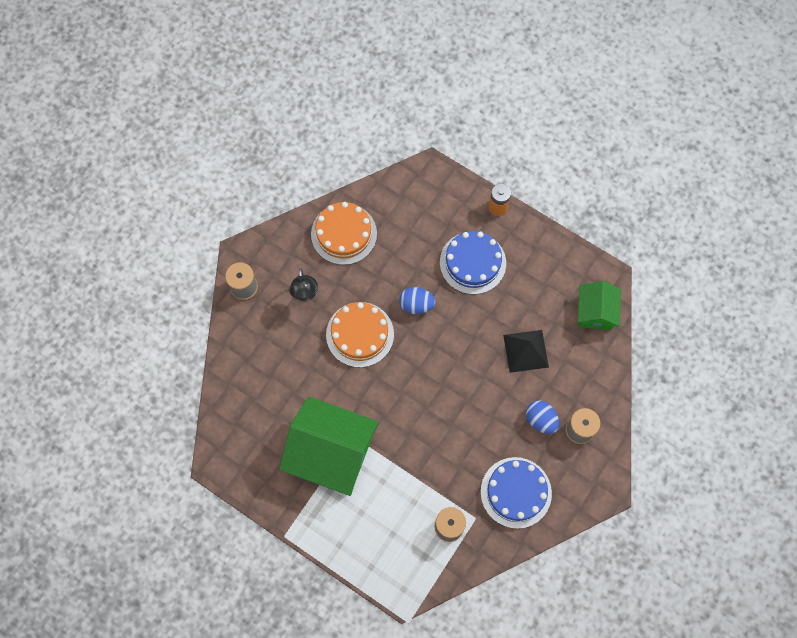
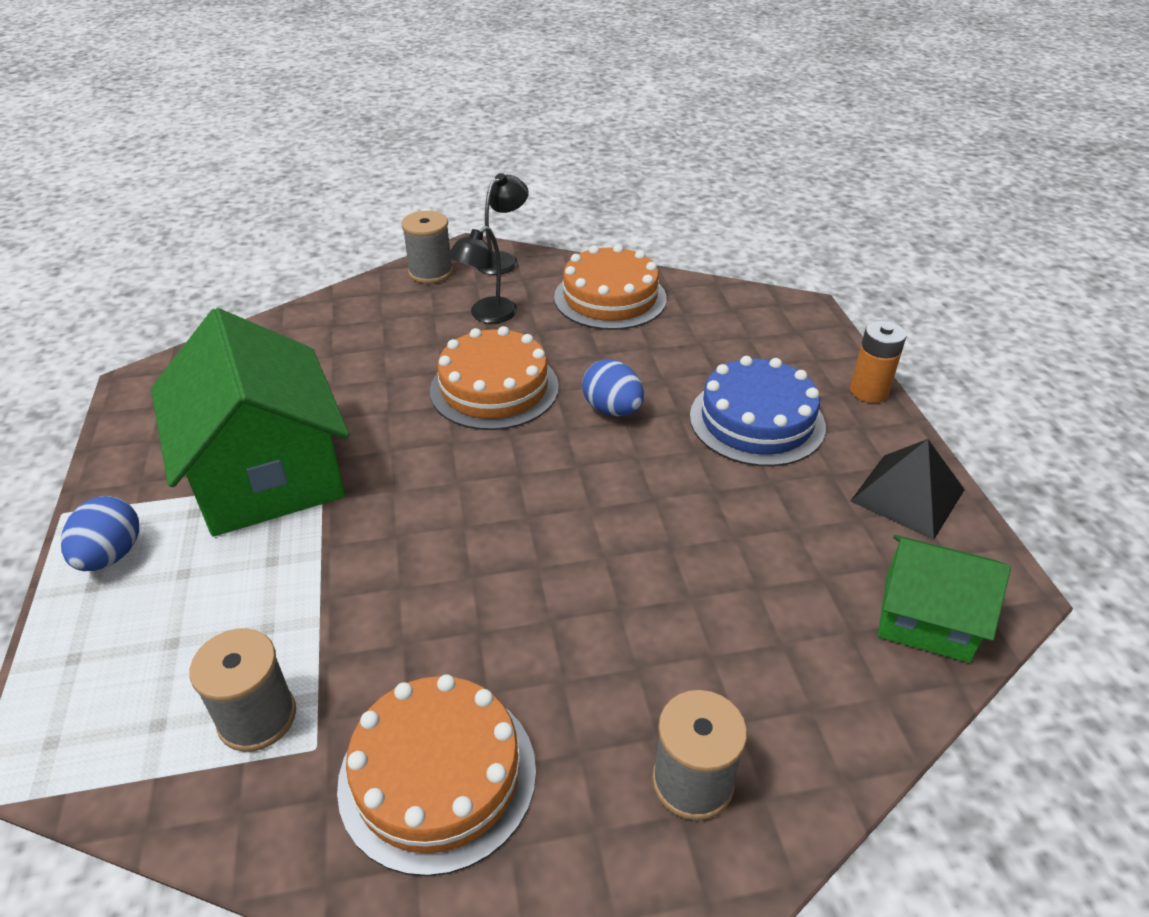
camera: 45 degrees right, 30 degrees down
(265, 248) = (503, 260): none -> black lamp
(516, 492) = (437, 775): blue cake -> orange cake
(525, 351) = (722, 576): black pyramid -> black pyramid (907, 495)
(541, 420) = (631, 697): blue egg -> blue egg (111, 555)
(595, 312) = (926, 618): green house -> green house turned 60 degrees clockwise

